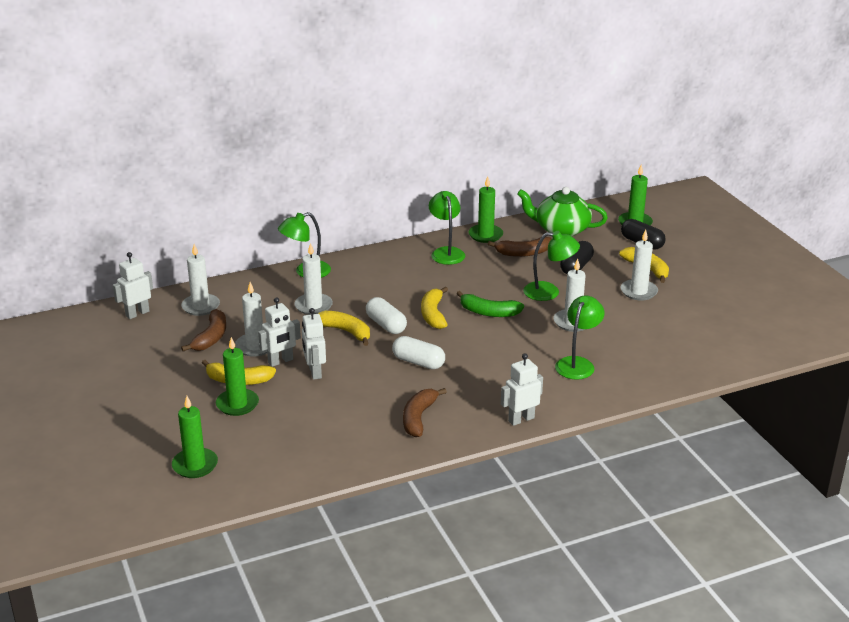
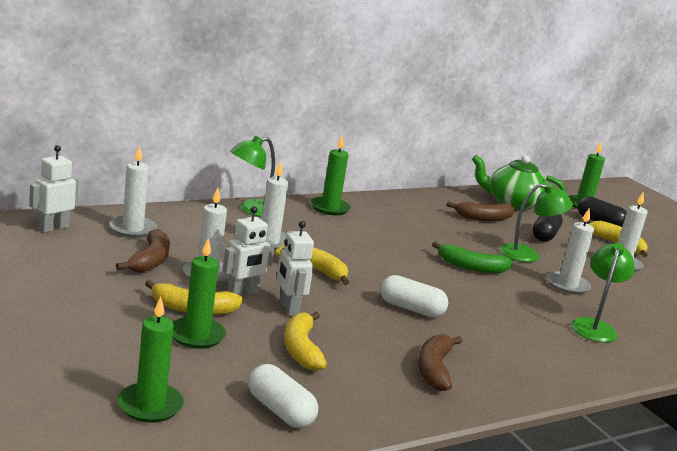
camera: 10 degrees left, 10 degrees down
(386, 325) = (359, 268): white capsule -> white capsule (280, 411)
(433, 314) = (410, 263): yellow banana -> yellow banana (301, 349)
(446, 252) = (402, 209): green lamp -> none
(485, 235) = (437, 199): green candle -> green candle (330, 208)
(521, 419) = (559, 380): white robot -> none

